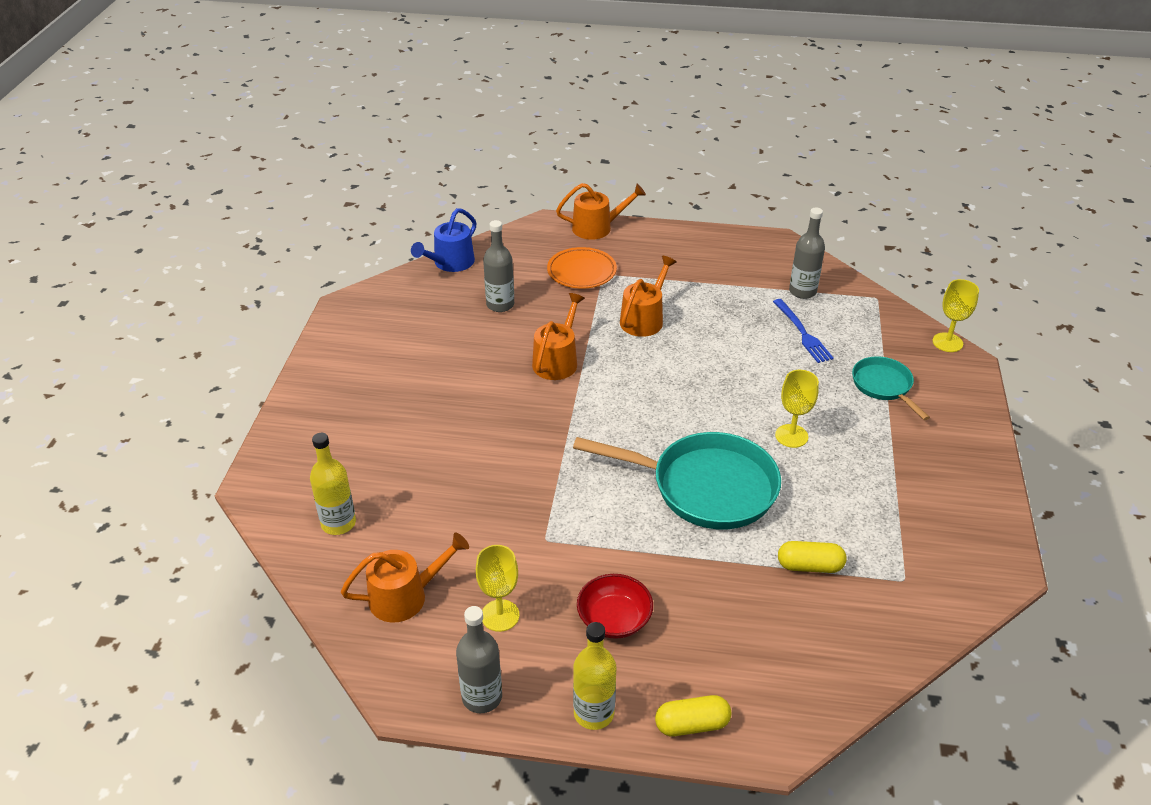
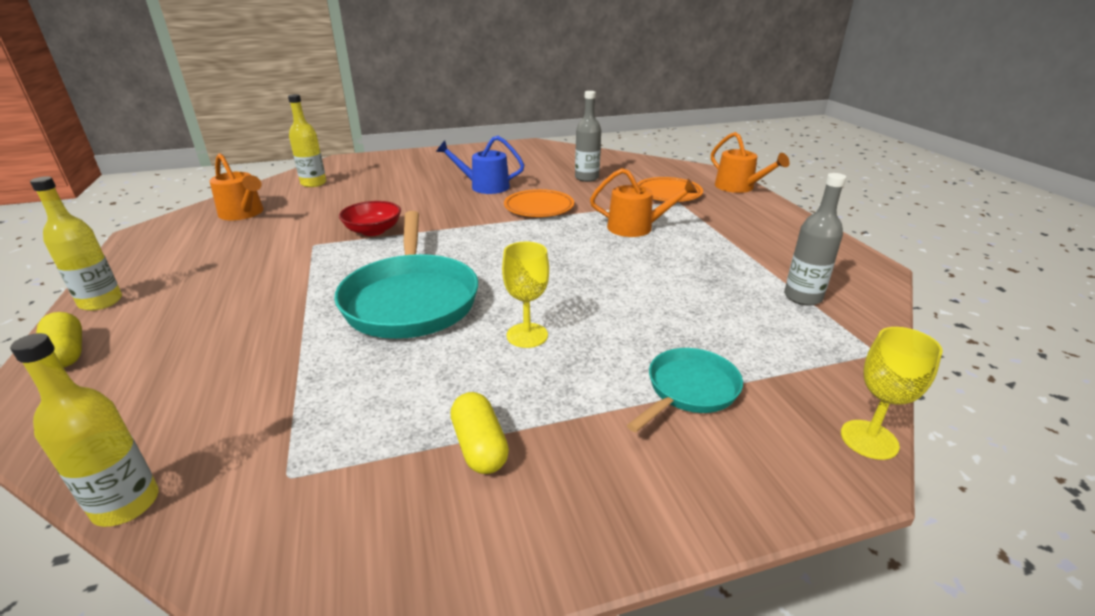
camera: 65 degrees right, 10 degrees down
(450, 263) = (615, 156): blue watering can -> blue watering can (485, 186)
(482, 697) = (134, 256): grey bottle -> none
(500, 615) = (223, 245): yellow goblet -> none
(557, 361) = (539, 207): orange watering can -> orange plate
(614, 619) = (217, 289): red bowl -> red bowl (373, 231)
(802, 333) = (723, 310): blue fork -> none
(809, 566) = (303, 387): yellow capsule -> yellow capsule (480, 446)
(906, 658) = (126, 504): none -> yellow bottle

